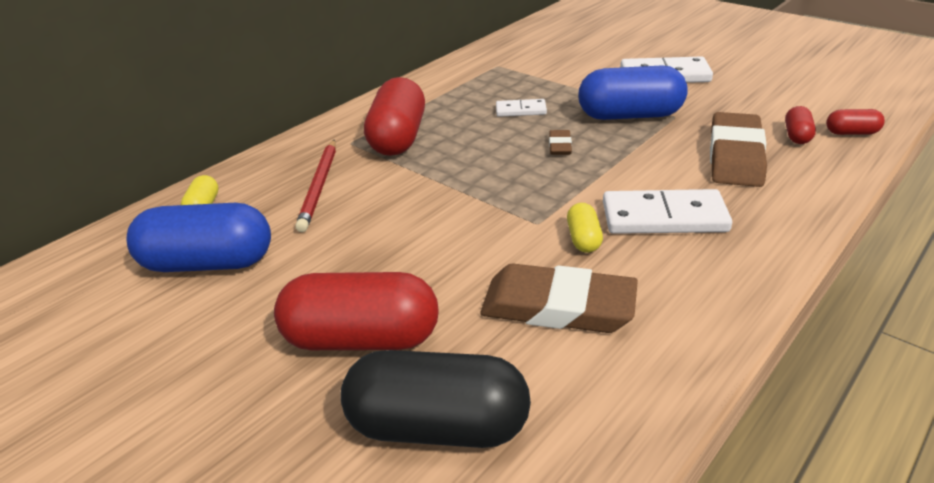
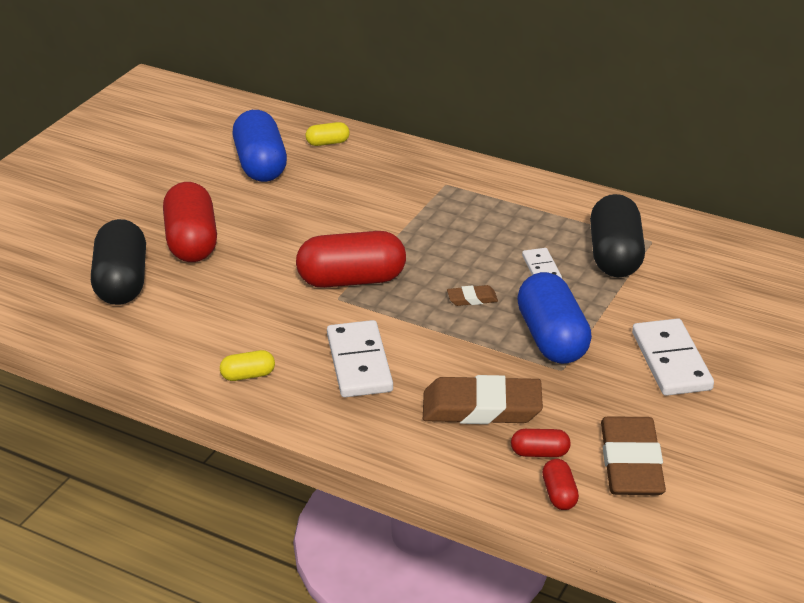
camera: 75 degrees right, 0 degrees up
(319, 186) = (368, 185): red pencil -> none
(398, 138) = (461, 207): red capsule -> red capsule (351, 280)
(513, 80) = (615, 256): none -> black capsule
(558, 306) = (233, 316): brown eraser -> brown eraser (631, 463)
(583, 239) = (318, 322): yellow capsule -> yellow capsule (248, 375)

